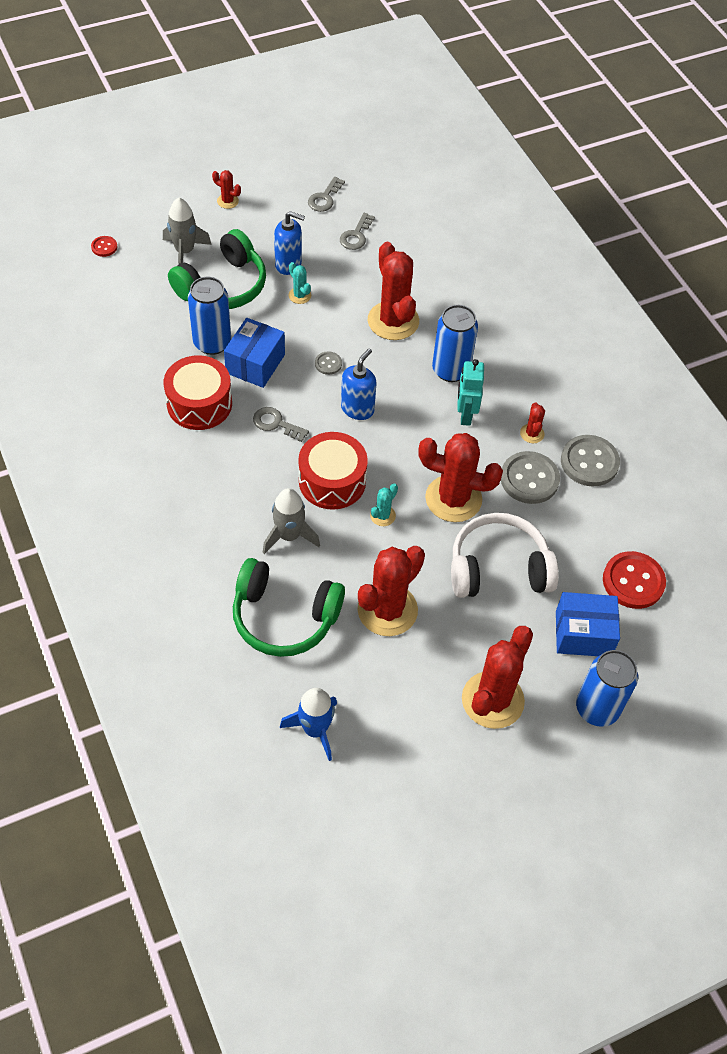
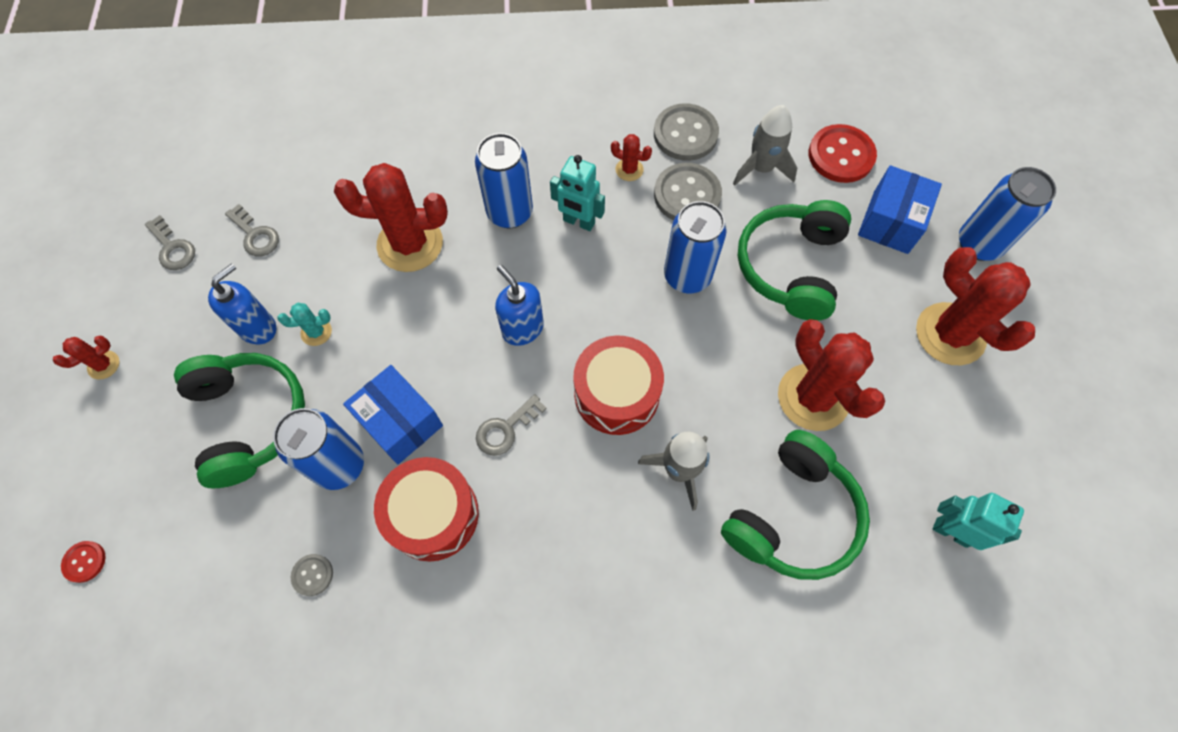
camera: 65 degrees left, 10 degrees up
(184, 251) = (160, 450): grey rocket -> grey rocket (761, 168)
(315, 729) = (951, 532): blue rocket -> turquoise robot
(328, 364) = (440, 337): grey button -> grey button (312, 575)
(382, 515) = (685, 356): turquoise cactus -> none
(453, 499) = (687, 276): red cactus -> blue can
(498, 568) = (791, 267): white headphones -> green headphones

